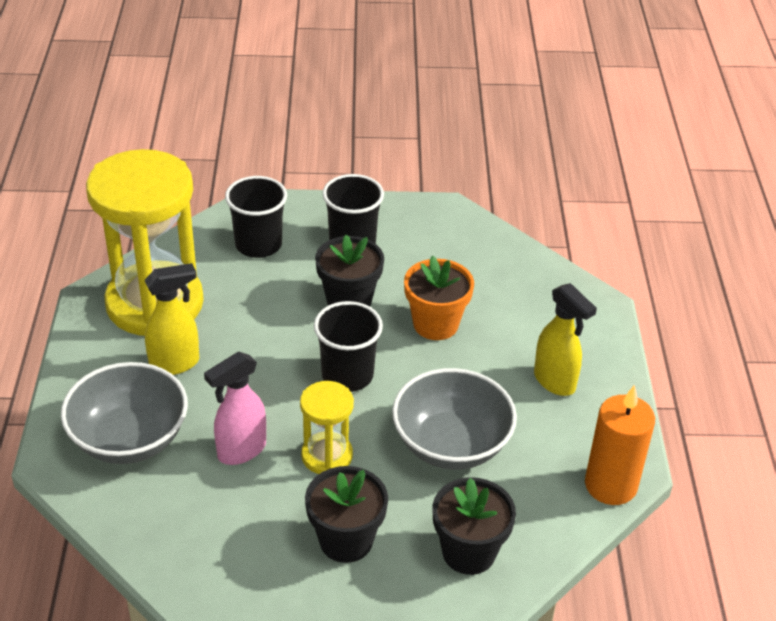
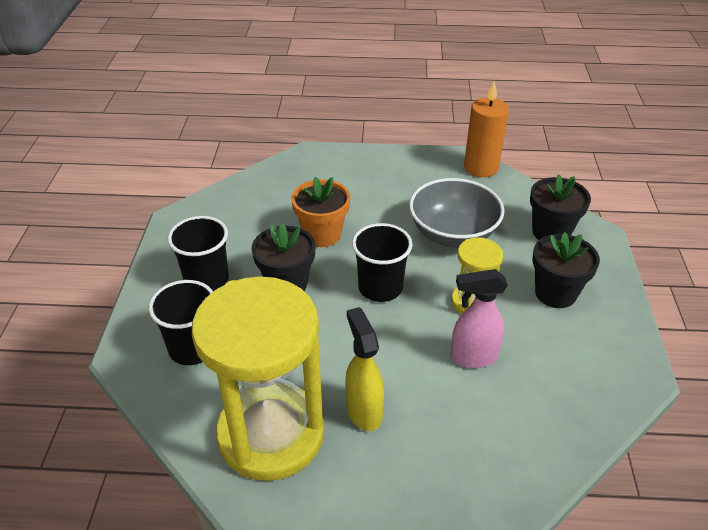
camera: 85 degrees left, 0 degrees up
(129, 439) = (467, 444): grey bowl -> none
(241, 451) = (473, 357): pink spray bottle -> pink spray bottle turned 120 degrees clockwise
(555, 382) = (387, 181): yellow spray bottle -> none

